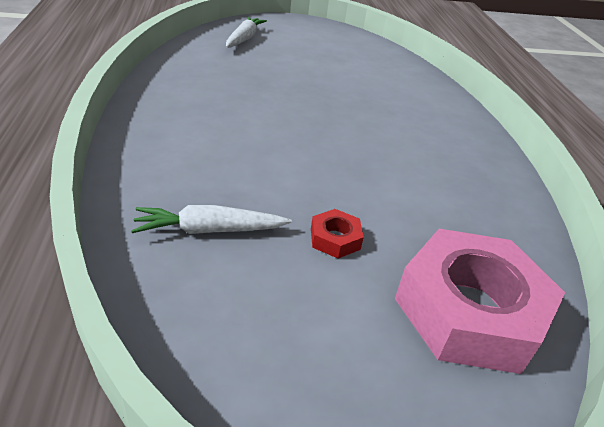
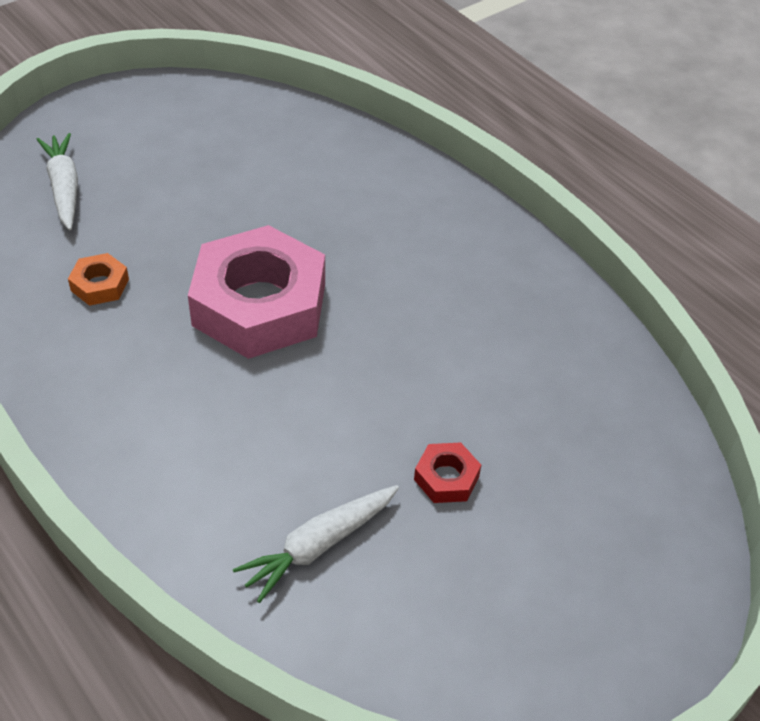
camera: 30 degrees left, 10 degrees up
(220, 73) = (100, 285): none -> orange nut
(469, 310) = (616, 488): pink nut -> pink nut (259, 305)

